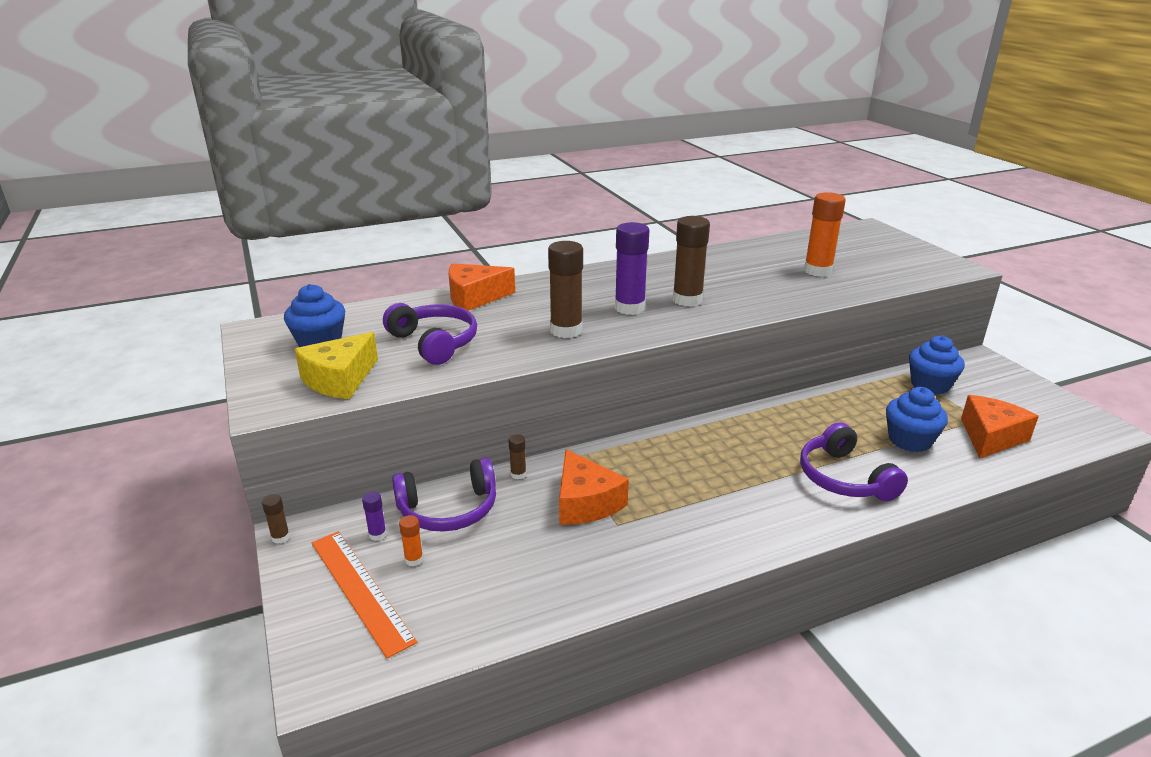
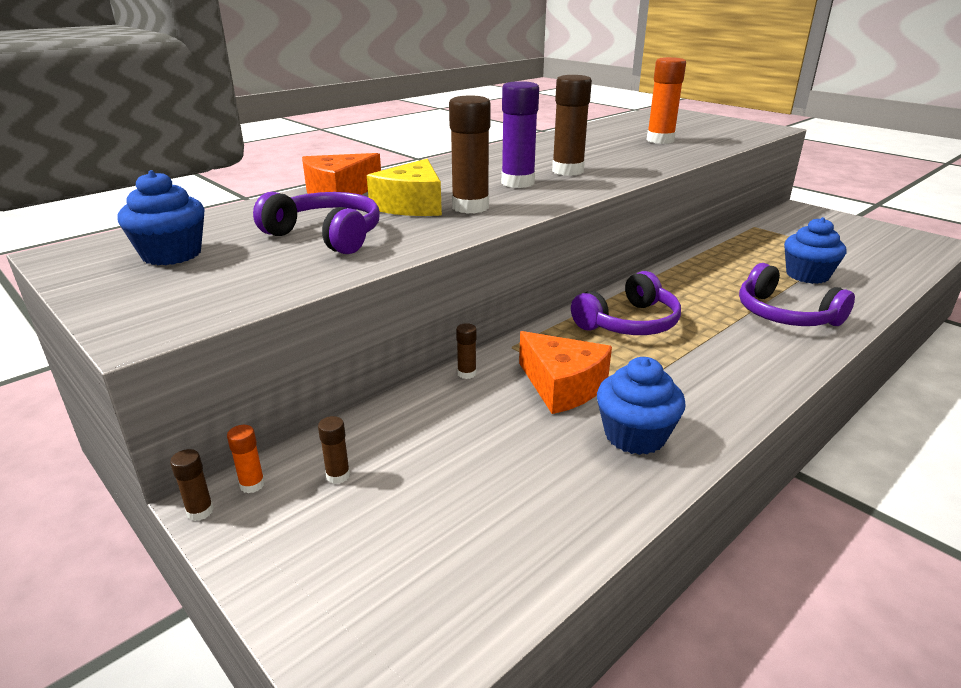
camera: 20 degrees left, 0 degrees up
(339, 379) = (229, 286): yellow cheese -> yellow cheese (412, 205)
(361, 589) = (358, 548): orange ruler -> none
(377, 534) = (338, 475): purple glue stick -> brown glue stick
(414, 559) = (406, 493): orange glue stick -> orange glue stick (252, 484)
(448, 509) = (411, 427): purple headphones -> purple headphones (629, 323)
(930, 385) = (780, 232): blue cupcake -> blue cupcake (635, 435)
(990, 437) = (865, 262): orange cheese -> none

